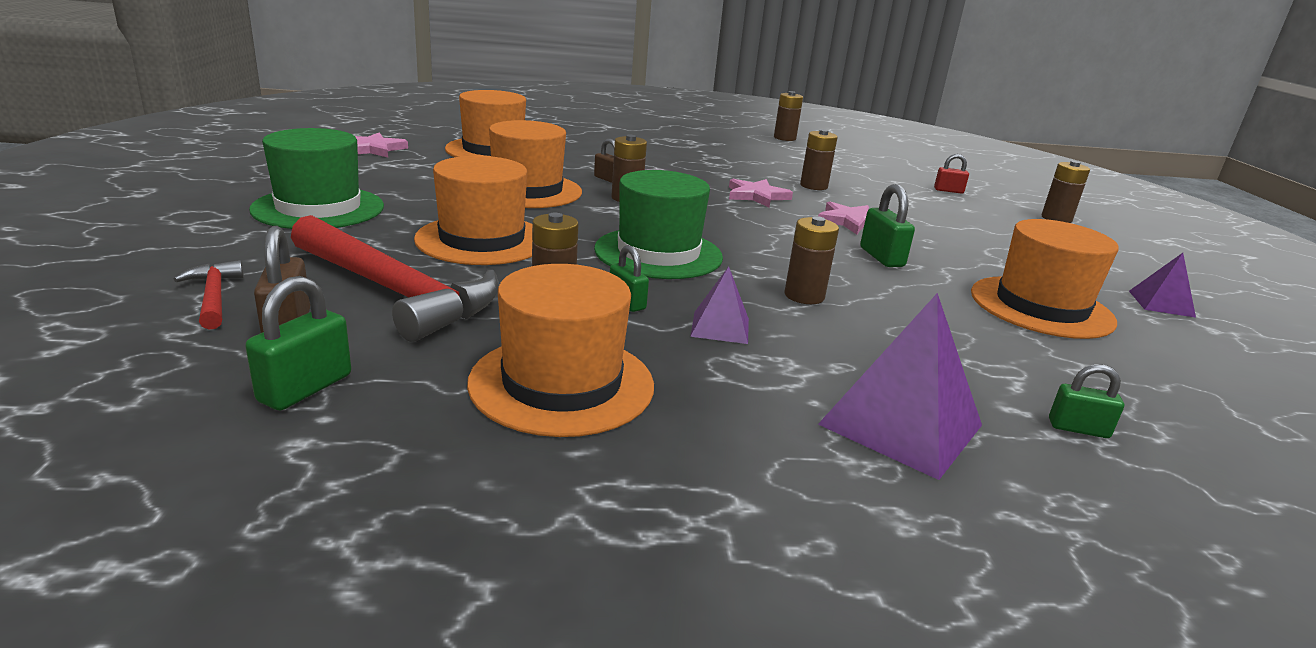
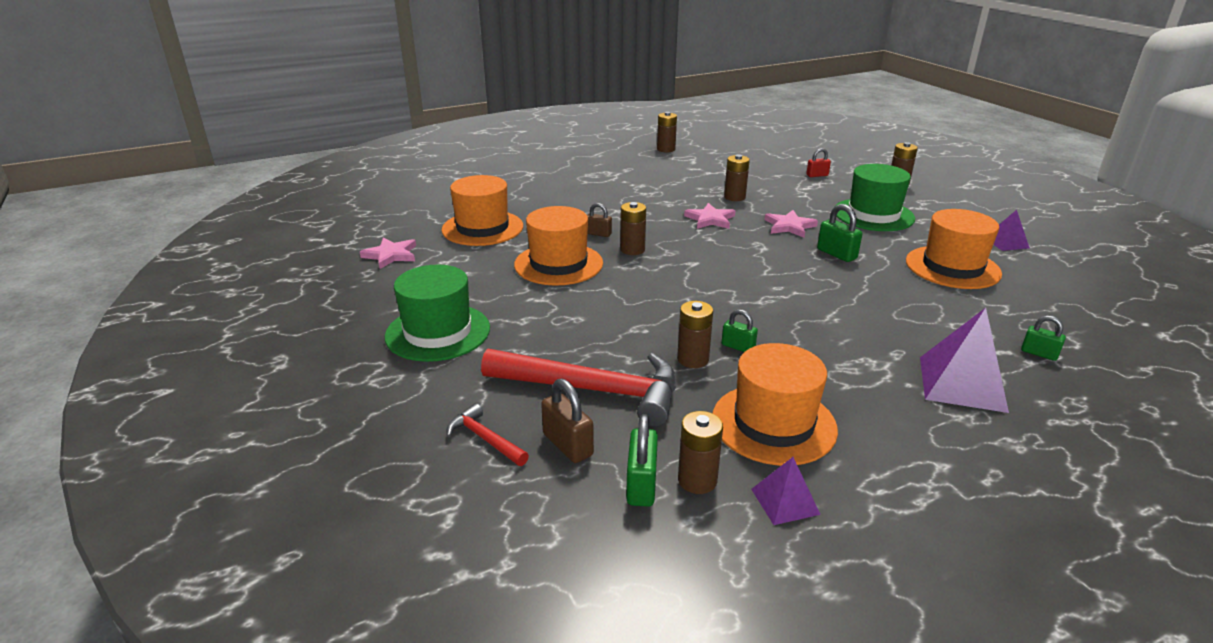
camera: 20 degrees left, 5 degrees up
(482, 240) = (588, 324): orange hat -> none
(658, 253) = (709, 296): green hat -> green hat (873, 215)
(720, 327) = (809, 347): purple pyramid -> purple pyramid (785, 501)
(804, 296) = (827, 304): brown battery -> brown battery (697, 480)
(1078, 428) = (1039, 353): green padlock -> green padlock turned 45 degrees clockwise

